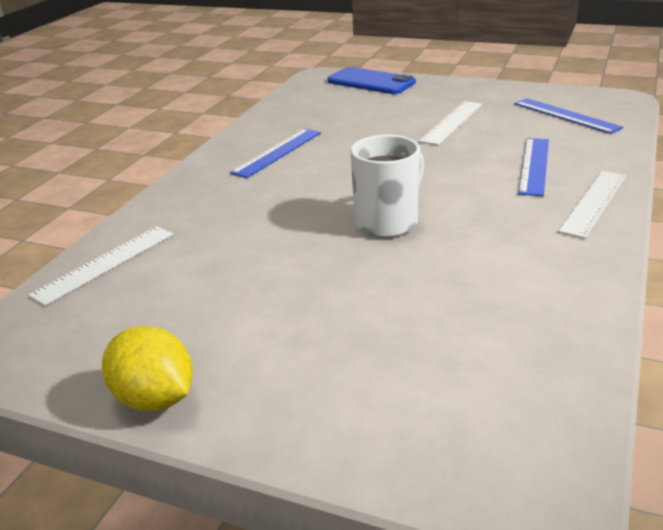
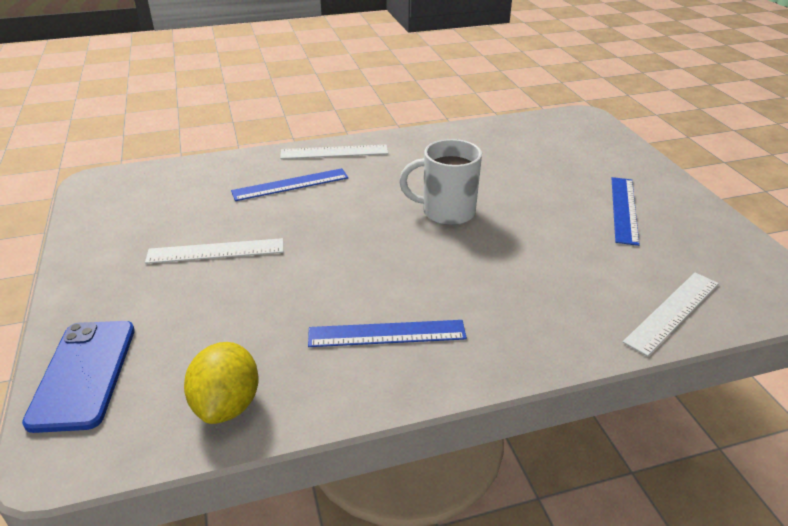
camera: 130 degrees left, 5 degrees up
(105, 263) = (673, 312): white ruler -> white ruler turned 45 degrees counterclockwise
(155, 399) = (700, 209): yellow lemon -> yellow lemon (227, 404)
(566, 115) = (160, 197): blue ruler -> blue ruler (624, 209)

